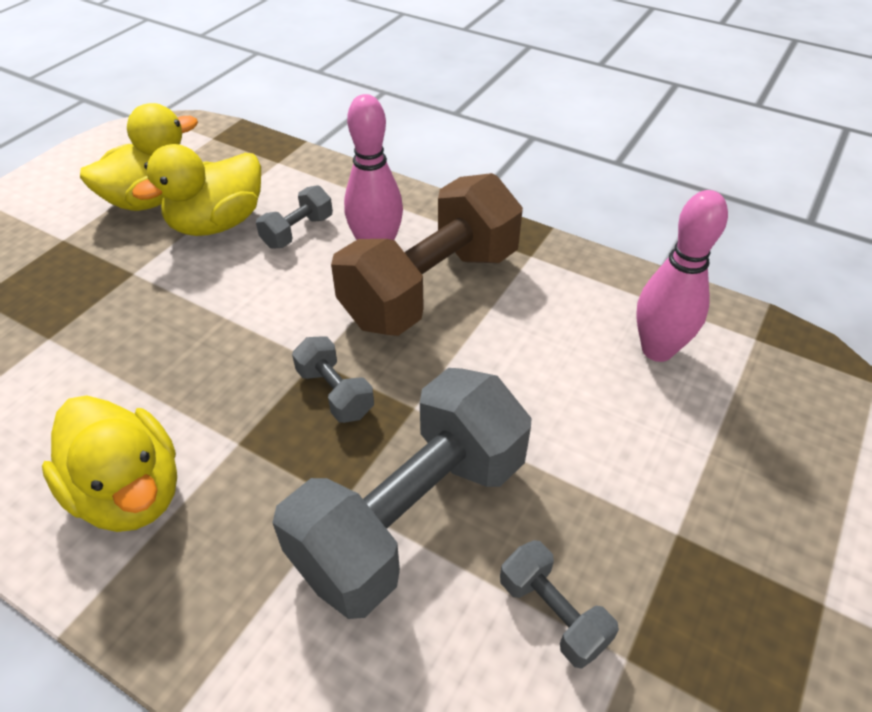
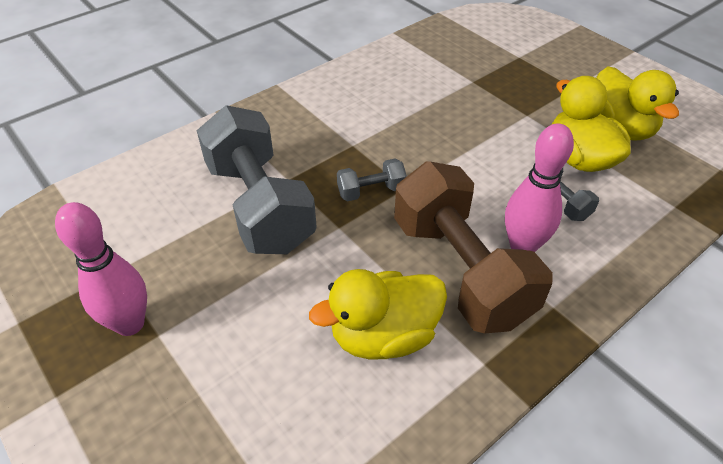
camera: 110 degrees right, 0 degrees up
(130, 492) = (341, 105): yellow duck -> yellow duck (383, 335)
(553, 613) = (161, 248): grey dumbbell -> none
(657, 350) = (317, 414): pink bowling pin -> pink bowling pin (130, 324)

